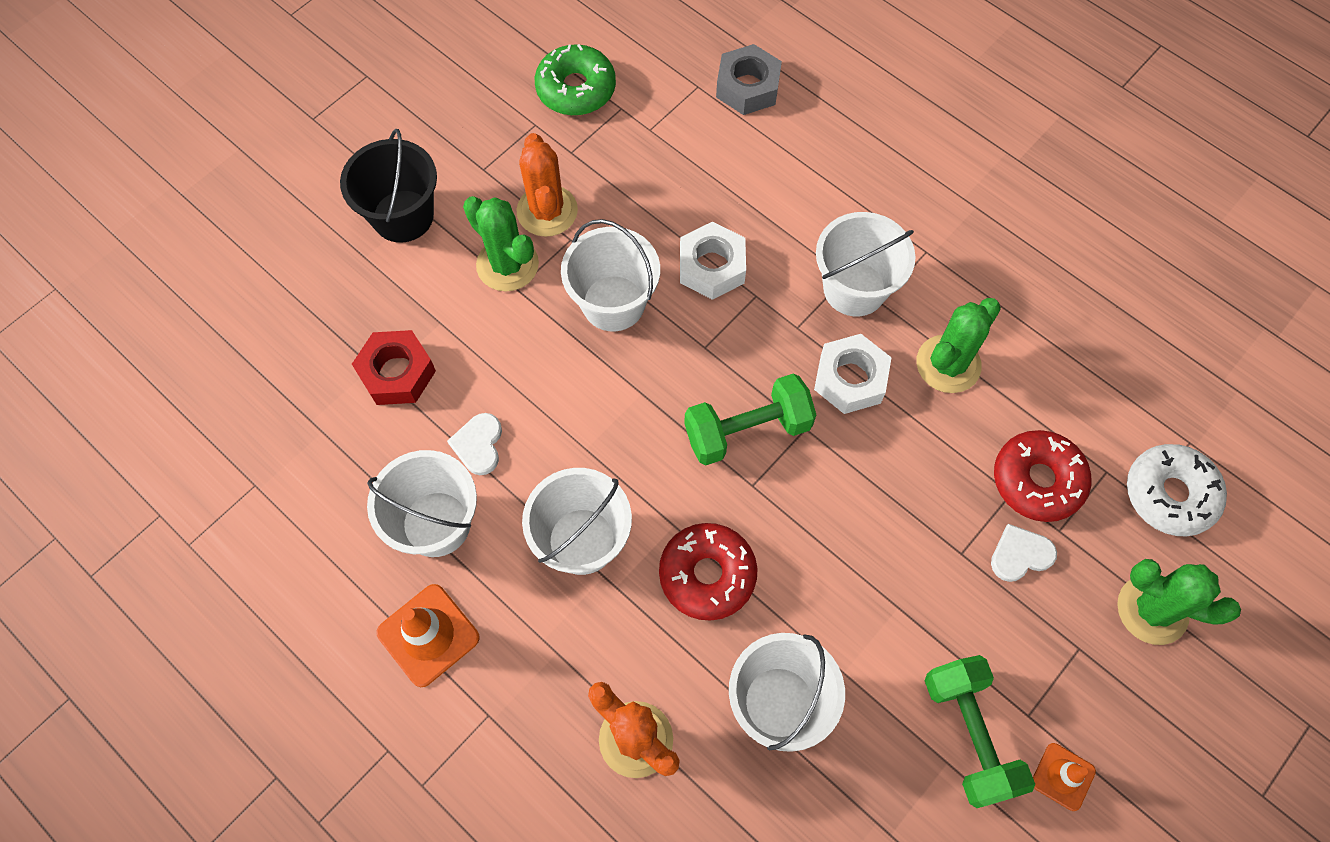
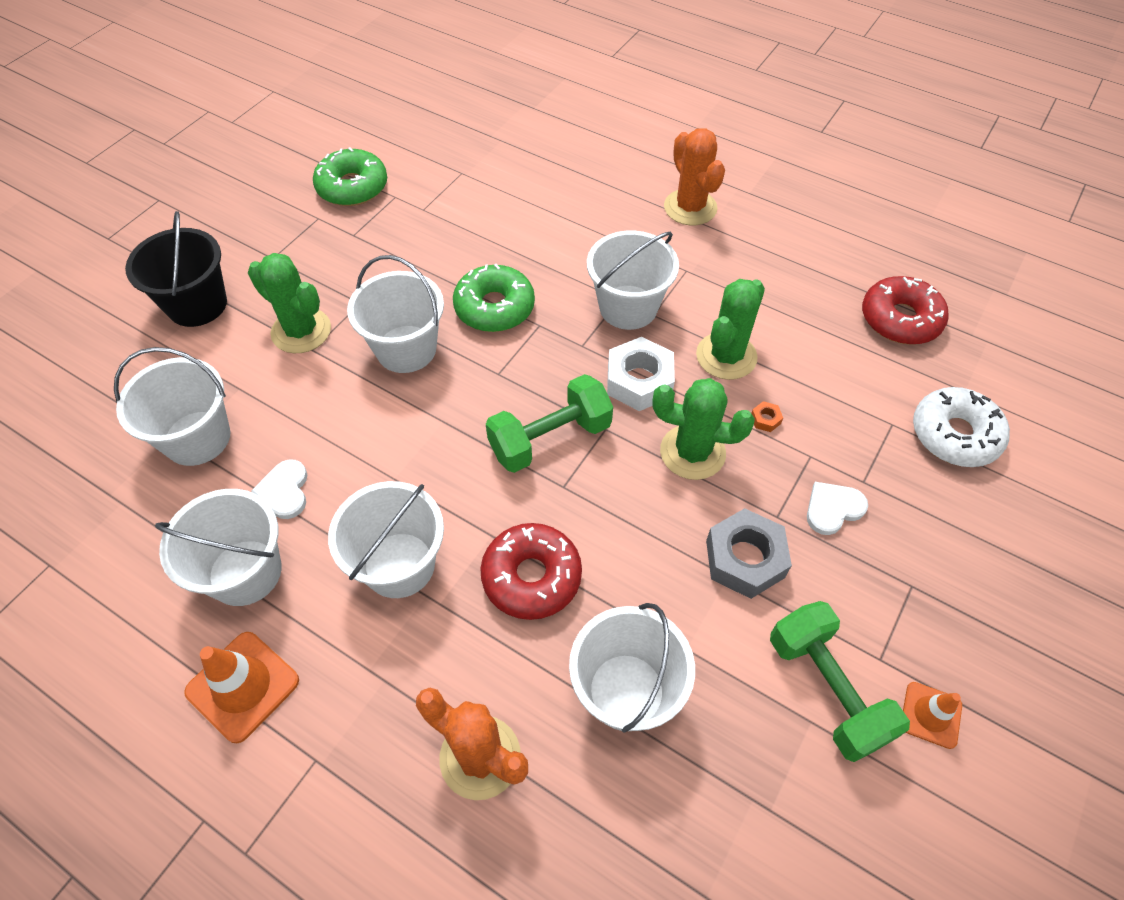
camera: 10 degrees left, 10 degrees down
(397, 373) = (197, 438): red nut -> white bucket
(547, 211) = (335, 283): orange cactus -> orange cactus (690, 207)
(711, 267) = (494, 307): white nut -> green donut
(747, 87) = (505, 168): grey nut -> grey nut (744, 559)
(974, 444) = (765, 419): none -> orange nut
(1037, 480) = (831, 441): red donut -> red donut (900, 319)
(1152, 610) = (969, 538): green cactus -> green cactus (692, 452)

